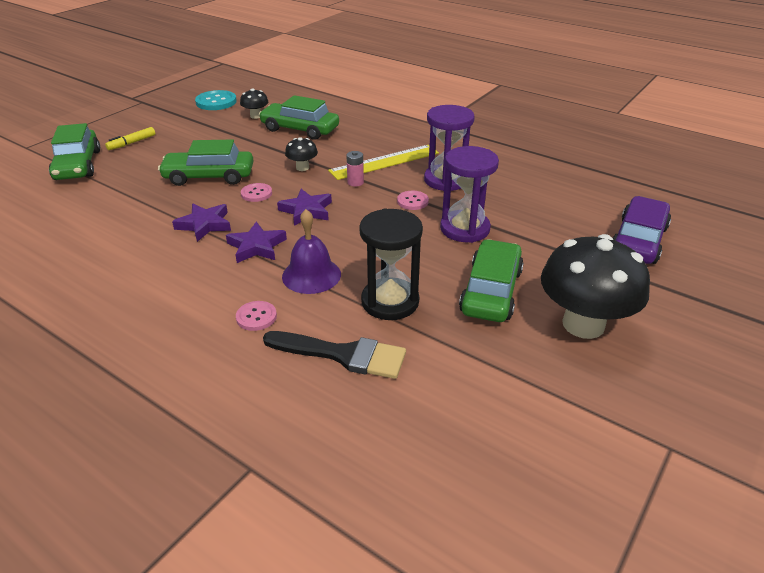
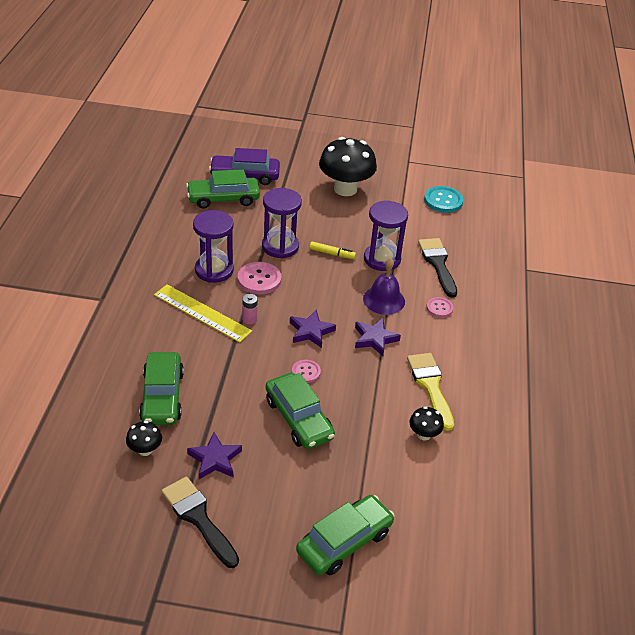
camera: 120 degrees left, 5 degrees up
(132, 143) = (271, 527): yellow marker -> yellow marker (332, 254)
(153, 260) = (430, 386): none -> yellow brush
(176, 122) = (198, 518): none -> black brush
(205, 225) = (370, 381): purple star -> purple star (215, 459)
(216, 102) = (120, 511): turquoise button -> turquoise button (443, 201)
(302, 168) = (243, 361): black mushroom -> black mushroom (424, 434)
(390, 302) = (382, 259): black hourglass -> purple hourglass
(412, 201) = (259, 279): pink button -> pink button, size x1.67
(491, 291) = (341, 223): green car -> green car (223, 198)

